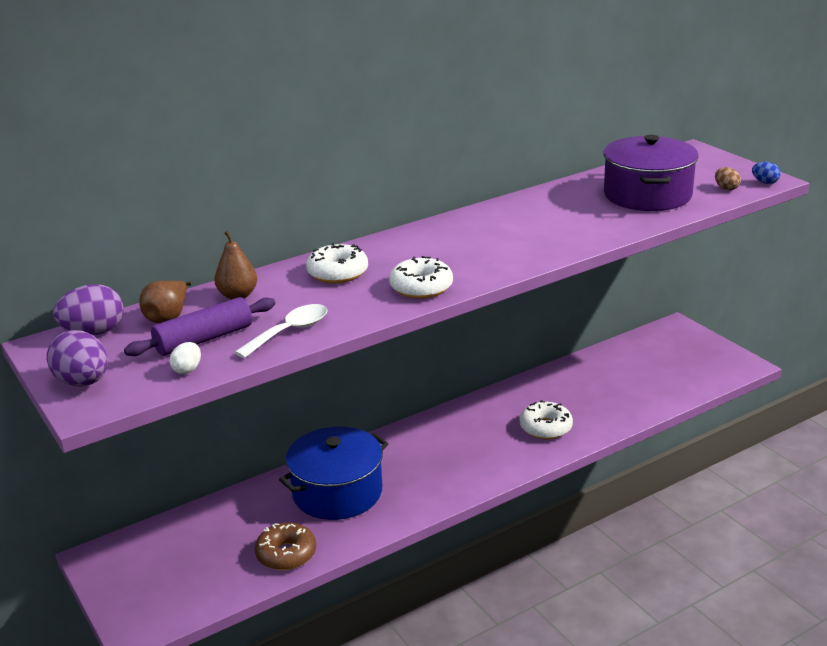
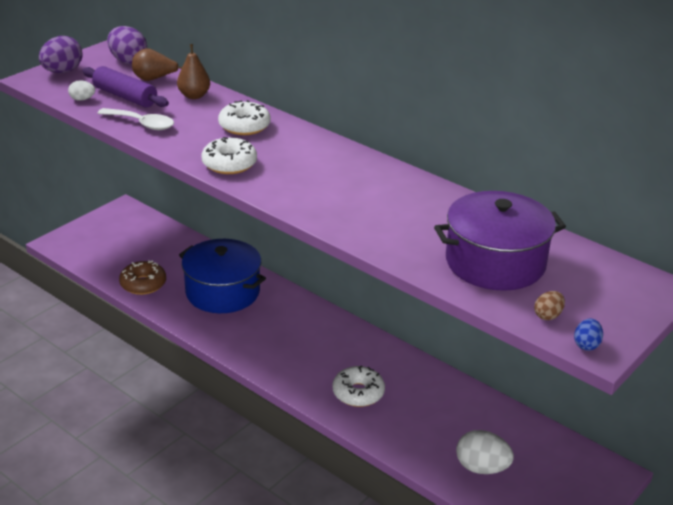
camera: 70 degrees right, 5 degrees up
(660, 382) = (481, 468): none -> white egg

